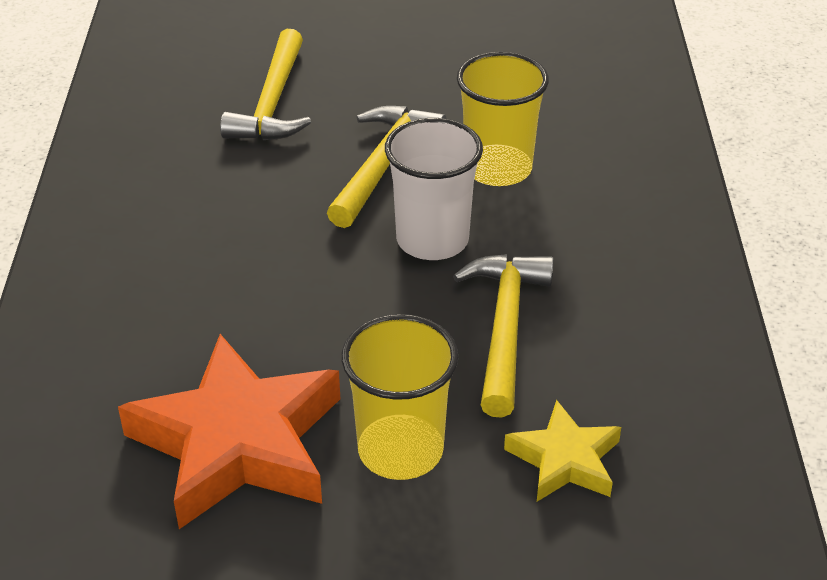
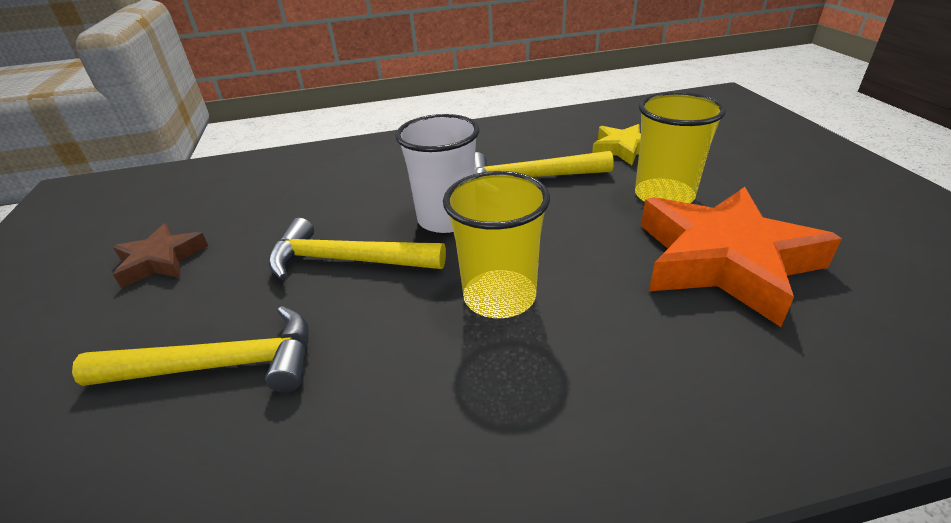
camera: 100 degrees left, 5 degrees down
(440, 55) = (161, 260): none -> brown star
(497, 168) = (350, 205): yellow cup -> yellow cup (499, 296)

